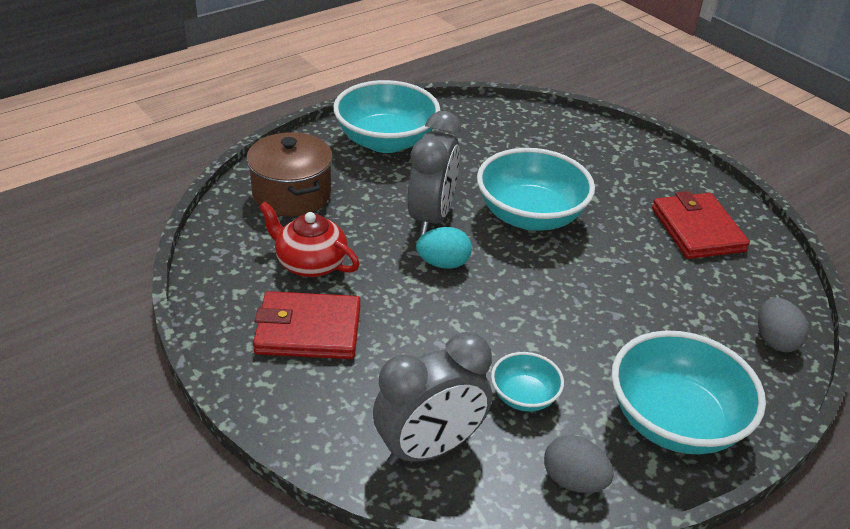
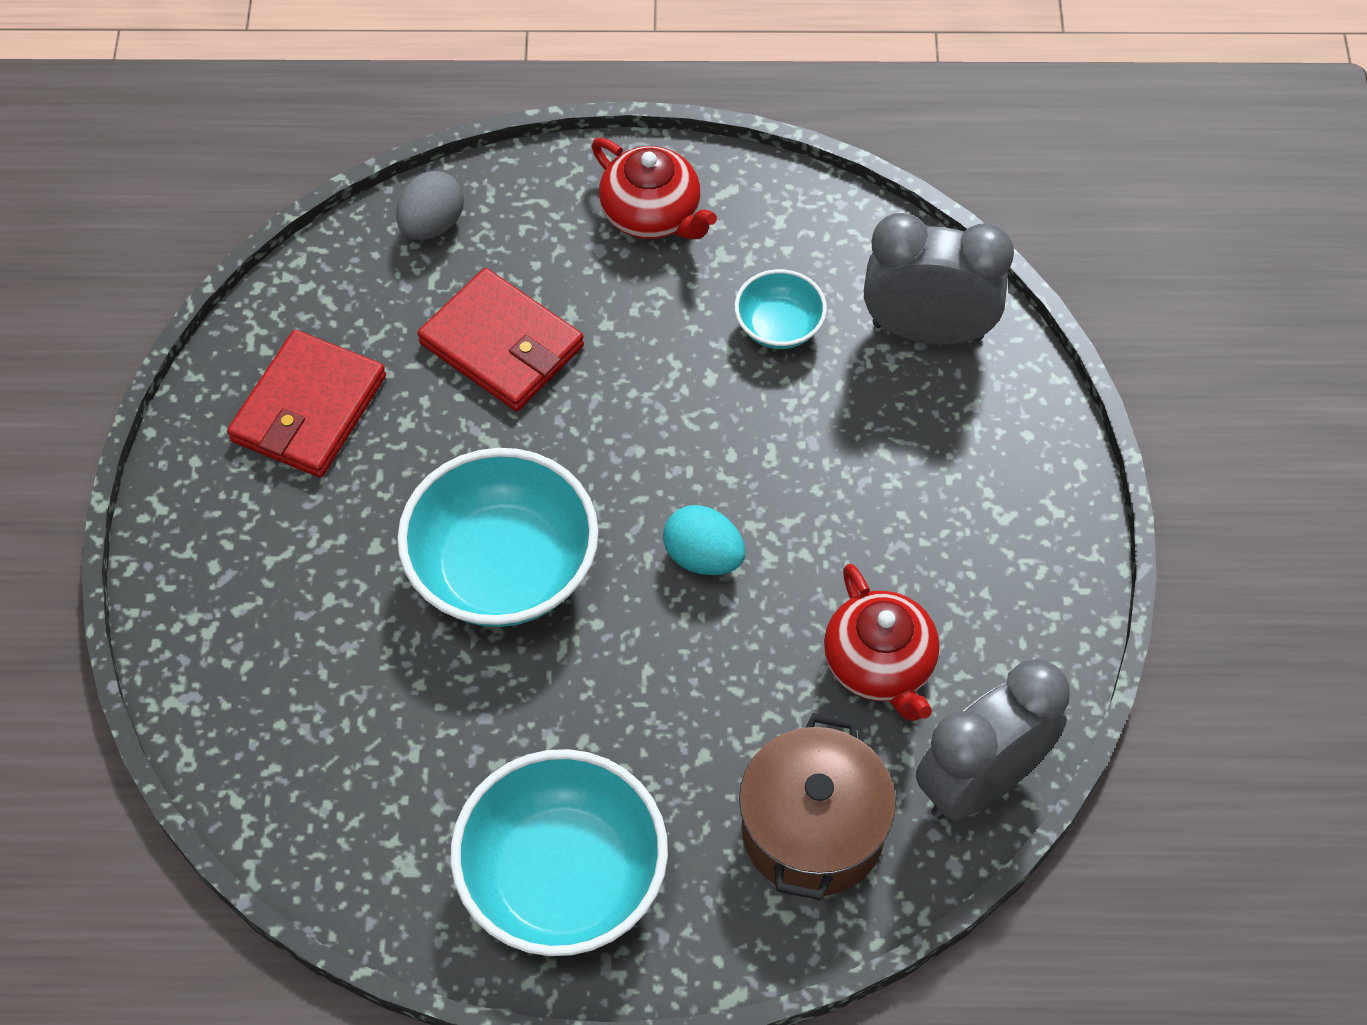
camera: 140 degrees left, 20 degrees up
(308, 330) = (955, 552): red wallet -> red wallet (502, 344)
(431, 217) = (644, 651): grey clock -> grey clock (980, 782)
(573, 481) = (815, 222): grey egg -> none
(674, 421) = (652, 214): turquoise bowl -> red teapot

